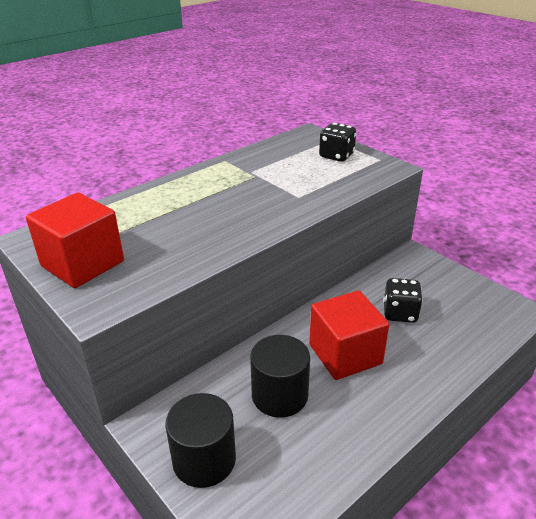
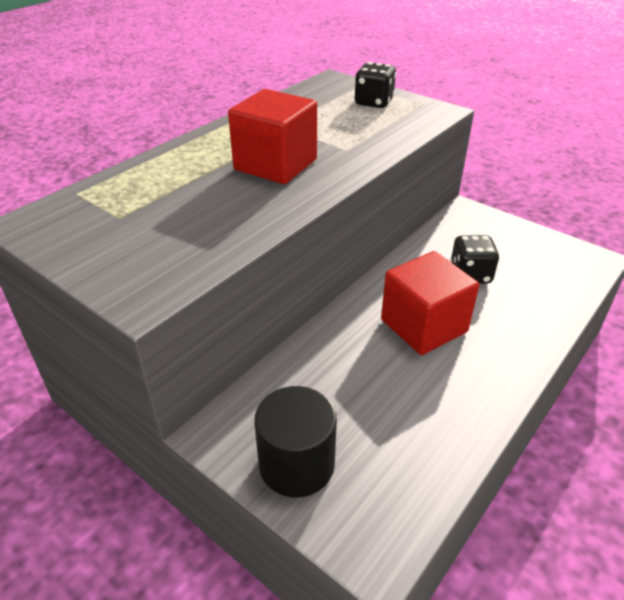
camera: 10 degrees left, 5 degrees up
(82, 264) = (107, 247): red cube -> red cube (275, 165)
(279, 395) = (363, 380): black cylinder -> none

